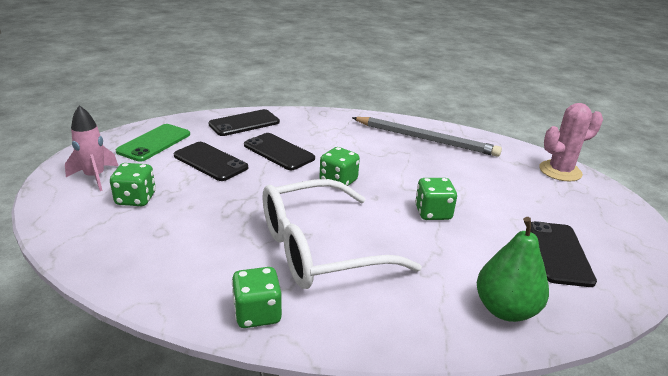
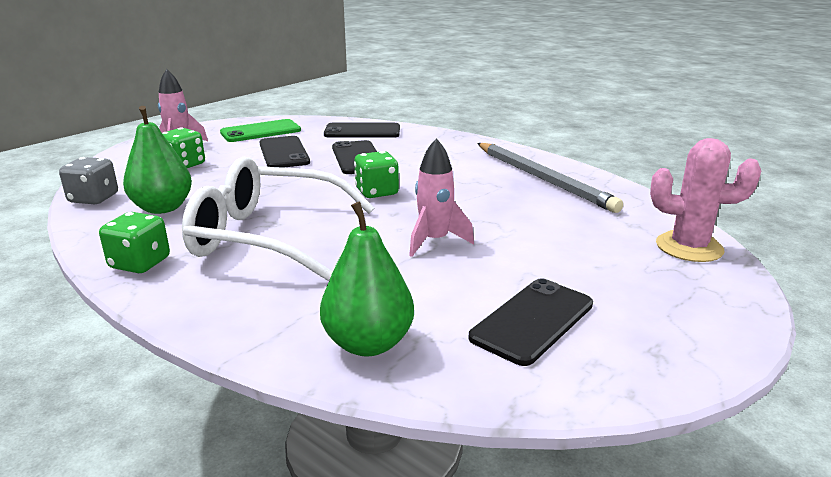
camera: 35 degrees right, 5 degrees down
(102, 264) = (94, 198): none -> grey dice
(189, 251) = (162, 208): none -> green pear
(433, 213) = (434, 241): green dice -> pink rocket

